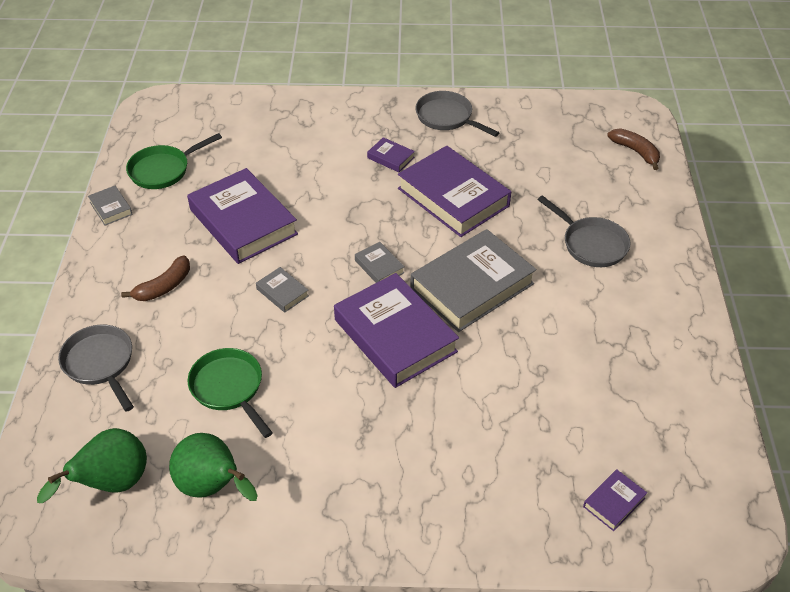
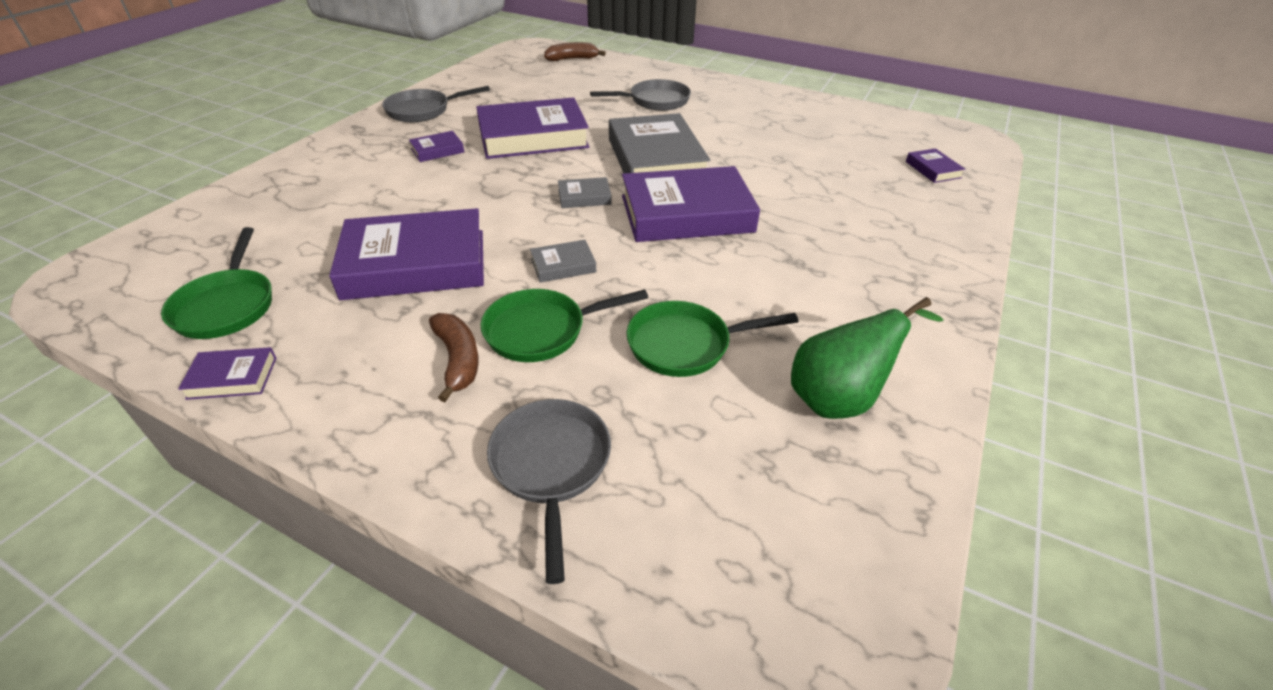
camera: 65 degrees left, 5 degrees down
(100, 363) = (551, 466): grey pan -> grey pan turned 90 degrees clockwise
(111, 208) = (232, 378): grey book -> purple book
(112, 483) = (796, 505): green pear -> none
(208, 311) = (542, 331): none -> green pan

